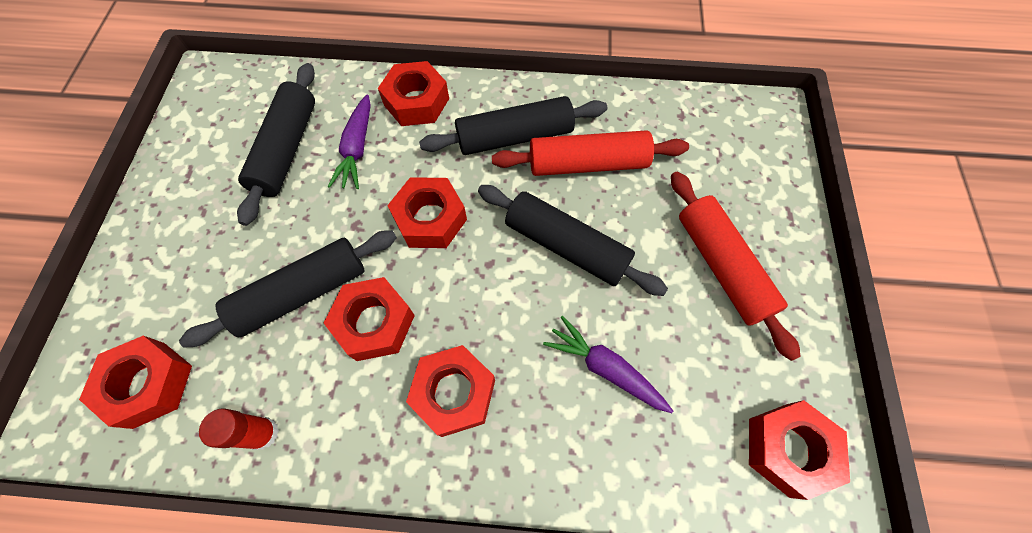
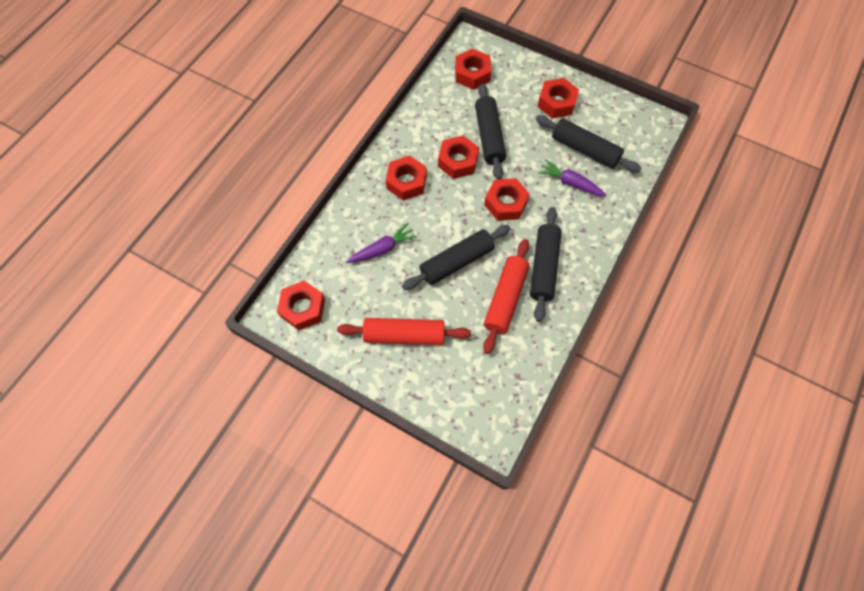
camera: 115 degrees right, 0 degrees up
(263, 433) = (428, 108): red glue stick -> none
(416, 102) = (595, 224): red nut -> red nut (556, 103)

